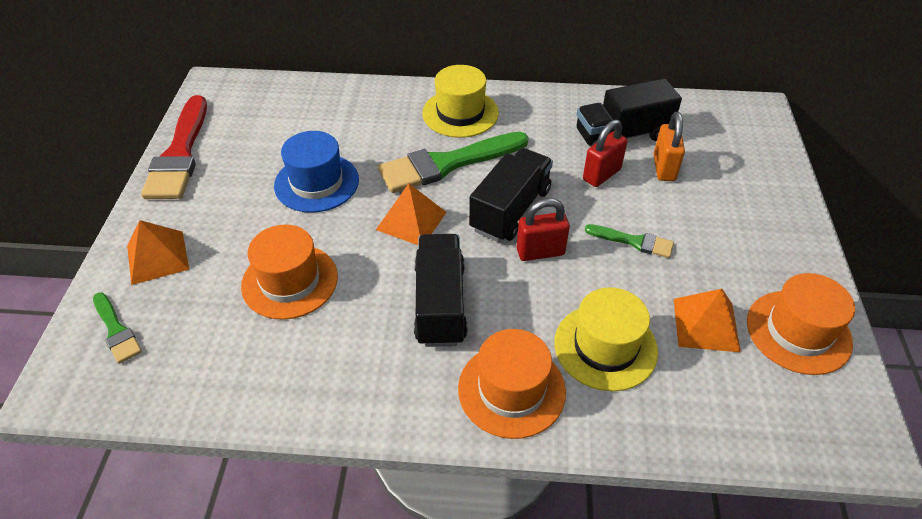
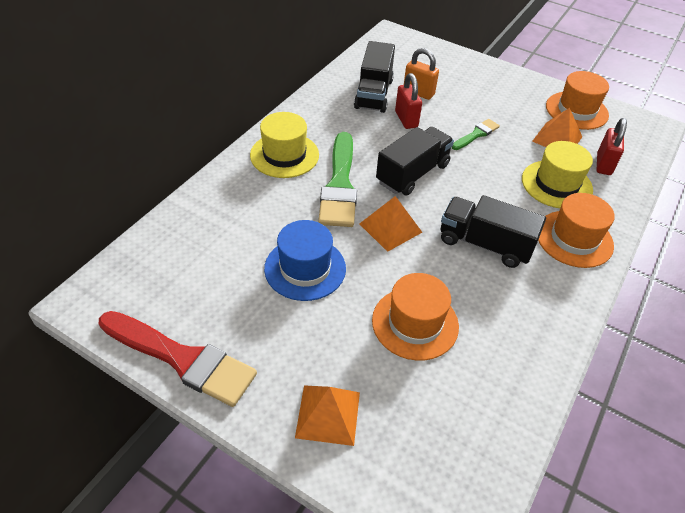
camera: 65 degrees left, 0 degrees up
(116, 330) = (409, 471): green brush -> none
(510, 210) = (412, 174): black truck -> black truck turned 75 degrees clockwise
(540, 252) = (462, 177): red padlock -> red padlock (603, 164)

